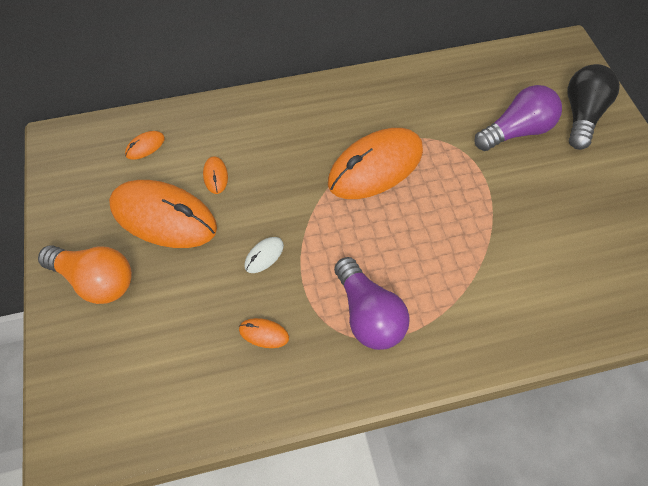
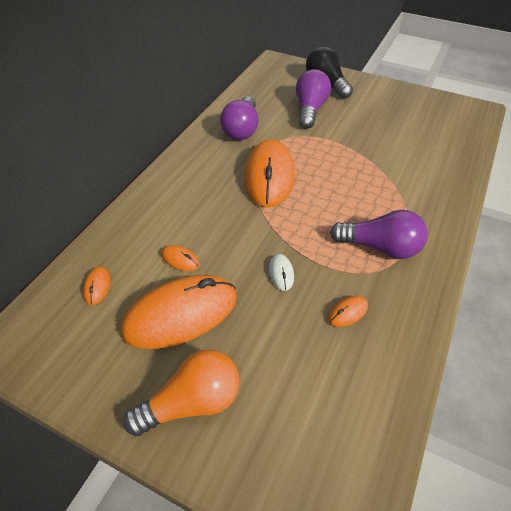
camera: 50 degrees left, 10 degrees down
(419, 100) = (242, 129): none -> purple light bulb

